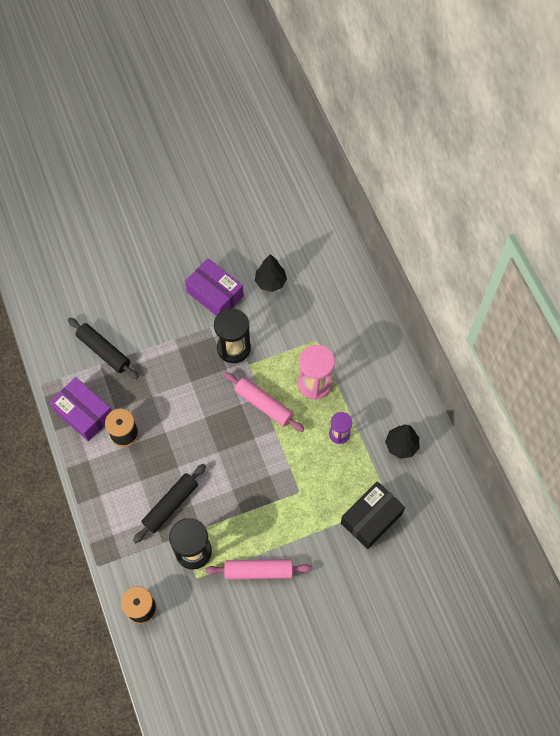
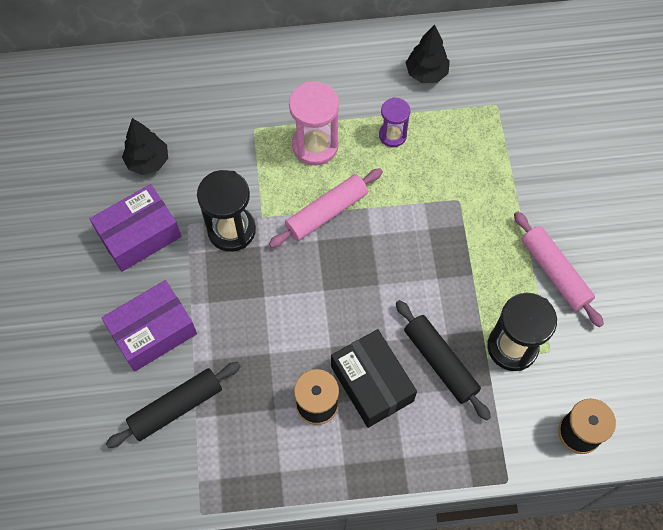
camera: 75 degrees left, 0 degrees up
(84, 413) = (268, 456): purple box -> purple box (153, 332)
(258, 571) = (555, 272): pink rolling pin -> pink rolling pin turned 45 degrees counterclockwise
(371, 518) = (512, 129): black box -> black box (371, 383)

